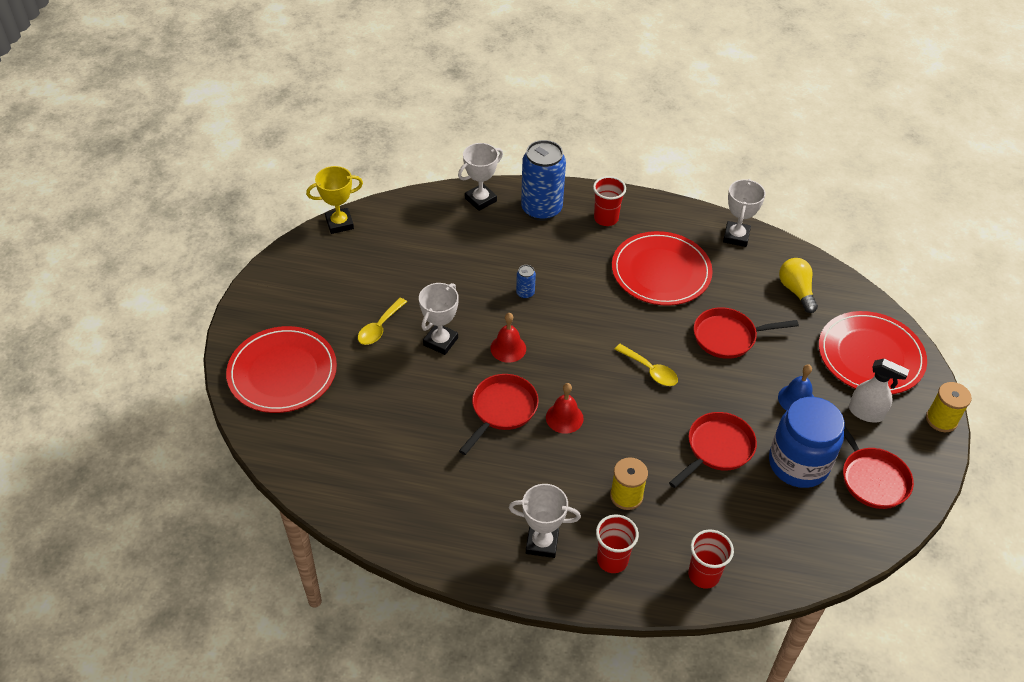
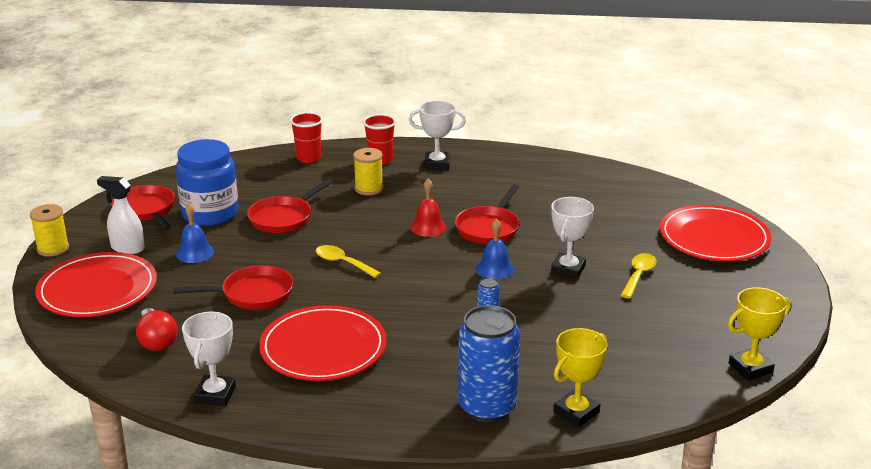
camera: 175 degrees right, 20 degrees down
(480, 200) = (576, 412): white trophy -> yellow trophy
(508, 348) = (495, 269): red bell -> blue bell
(606, 218) = (395, 402): red cup -> none
(796, 291) = (156, 341): yellow light bulb -> red light bulb

